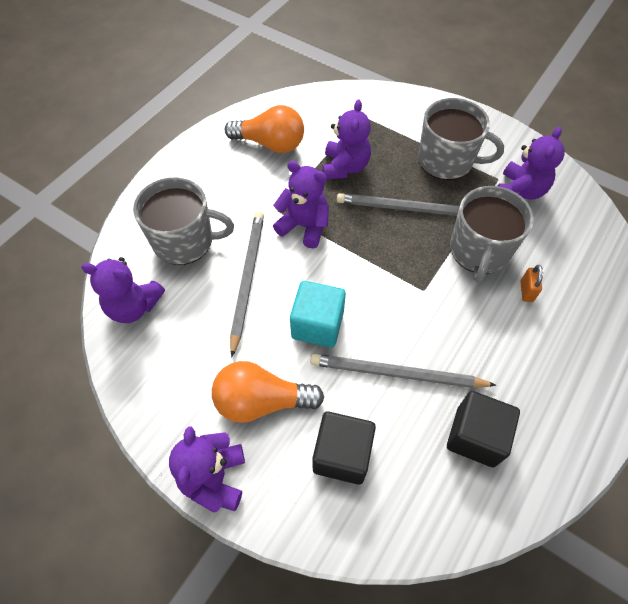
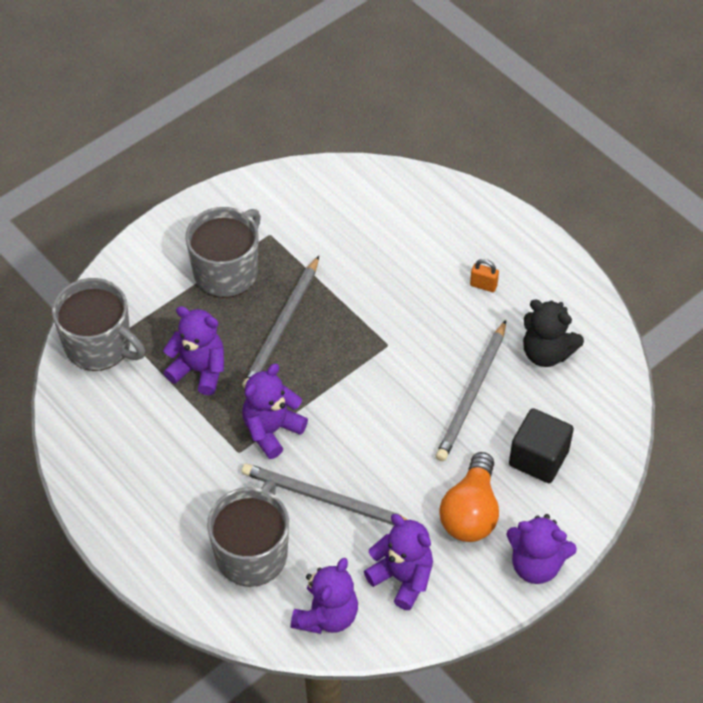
camera: 75 degrees left, 5 degrees down
(270, 144) = (132, 437): orange light bulb -> none
(317, 325) = (400, 446): turquoise cube -> none
(475, 436) = (546, 353): black cube -> black teddy bear
(479, 251) = (357, 283): grey mug -> grey mug (99, 345)
(520, 191) = (293, 222): purple teddy bear -> purple teddy bear (402, 578)
(526, 291) = (415, 262): orange padlock -> orange padlock (483, 285)

